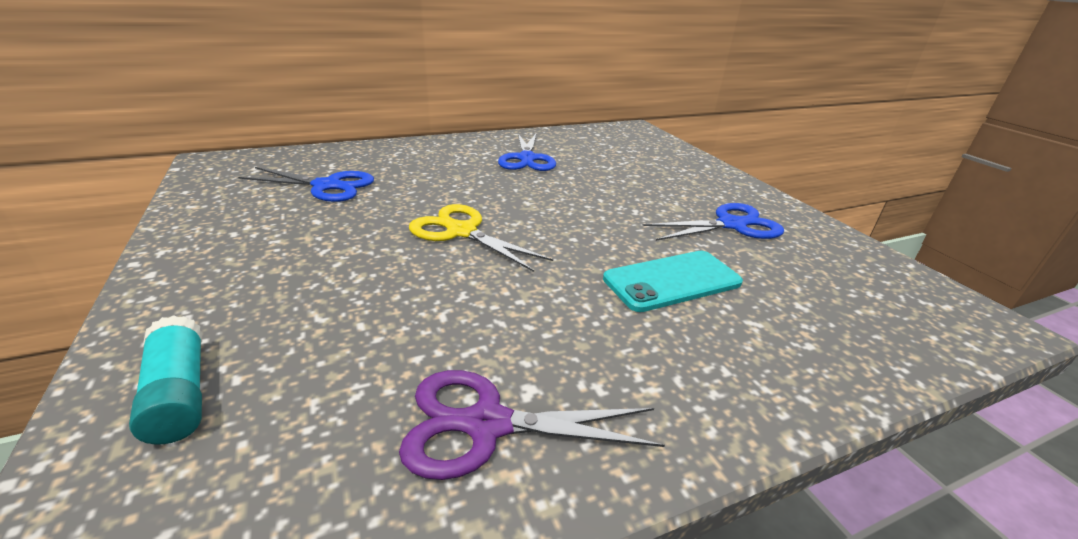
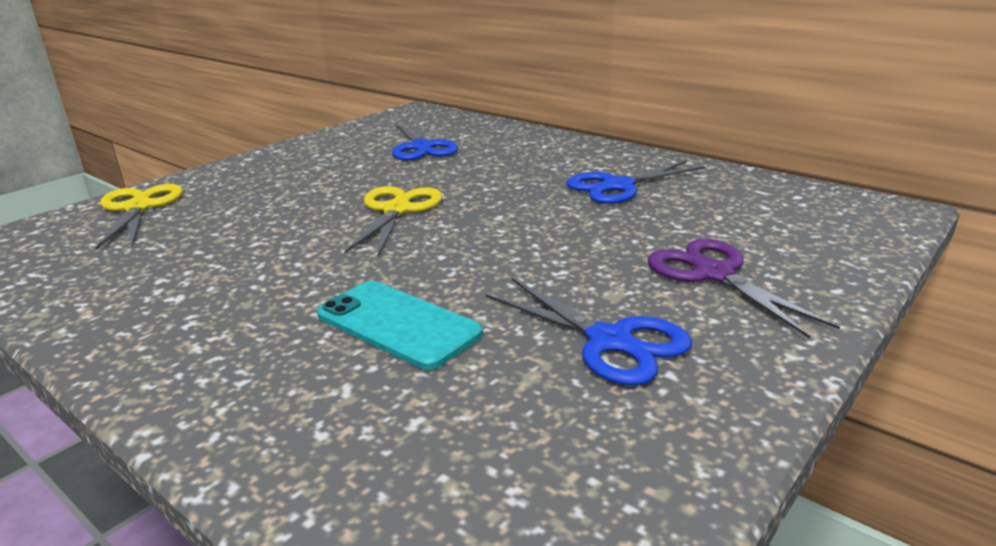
camera: 65 degrees right, 5 degrees down
(179, 393) = (138, 208): turquoise glue stick -> yellow scissors
(487, 425) = (132, 293): purple scissors -> purple scissors (714, 274)

